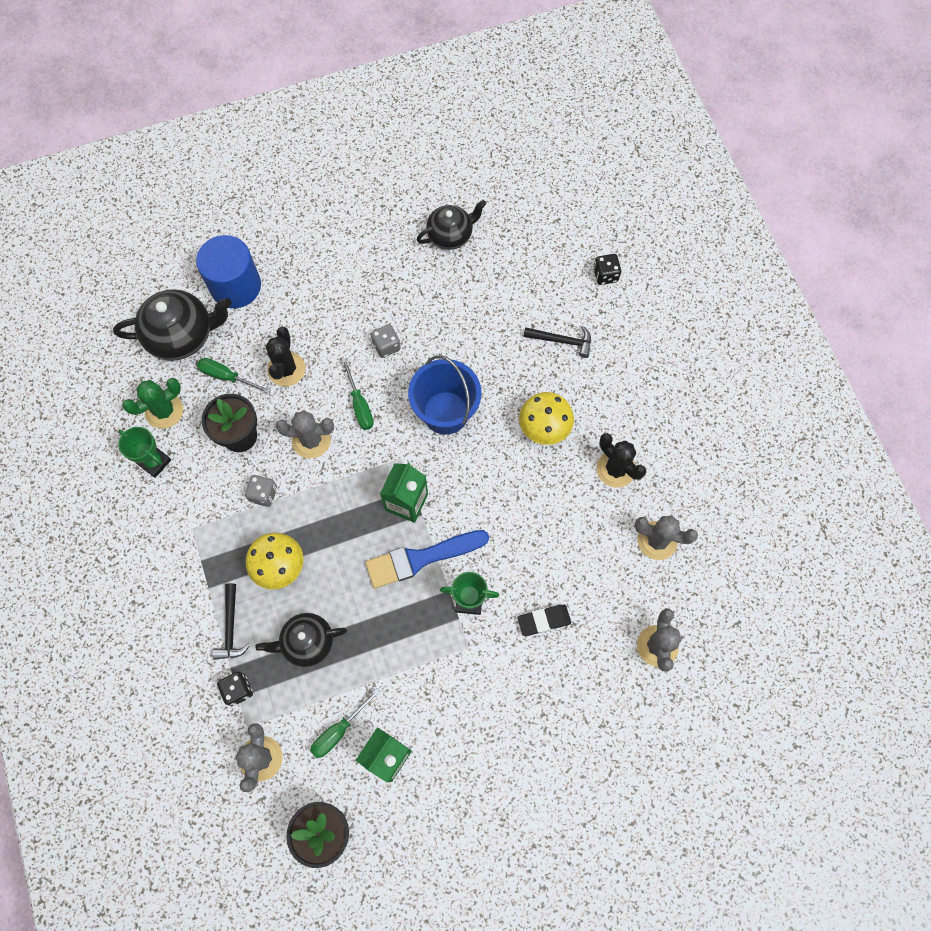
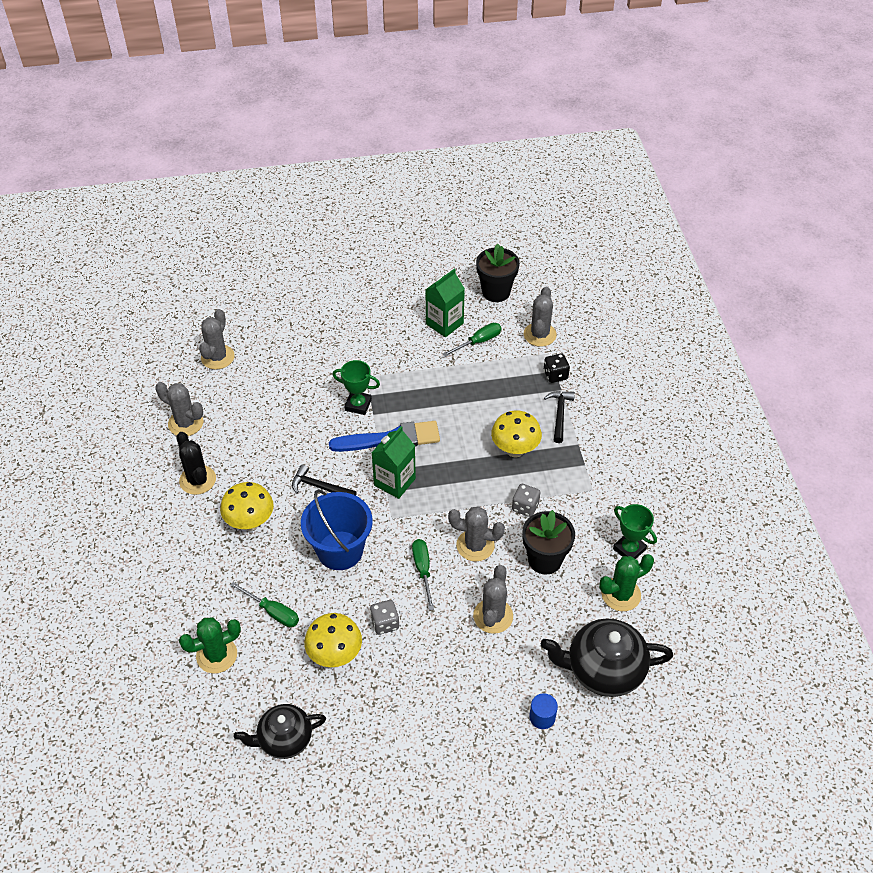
camera: 170 degrees left, 20 degrees down
(227, 377) = (555, 618): green screwdriver -> green screwdriver (272, 612)
(235, 286) = (542, 717): blue cylinder -> blue cylinder, size x0.44
(286, 369) = (493, 616): black cactus -> grey cactus
(307, 642) = (497, 396): black teapot -> none
(425, 310) = (335, 655): none -> yellow mushroom
(531, 293) = (216, 655): none -> green cactus
(544, 621) = (301, 384): black eraser -> none
(562, 341) = (202, 600): black hammer -> black hammer (320, 487)
(605, 275) = (129, 662): black dice -> none

